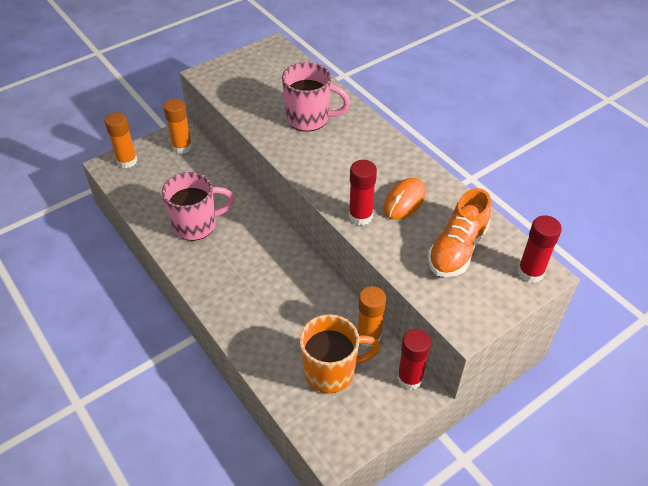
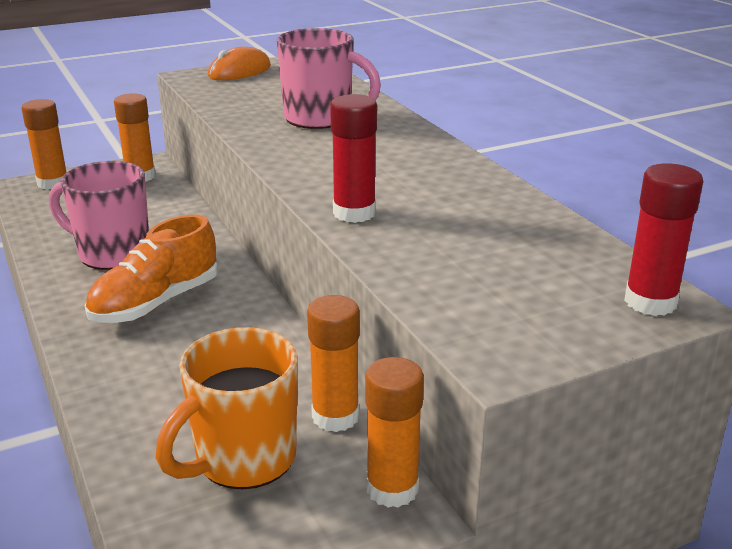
camera: 10 degrees right, 20 degrees down
(196, 225) = (112, 253): pink mug -> pink mug turned 150 degrees counterclockwise
(331, 371) = (243, 460): orange mug -> orange mug turned 135 degrees clockwise
(404, 201) = (437, 204): orange mouse -> orange mouse (239, 71)
(410, 378) = (392, 489): red glue stick -> orange glue stick
(457, 249) = (514, 262): orange shoe -> orange shoe (156, 303)

